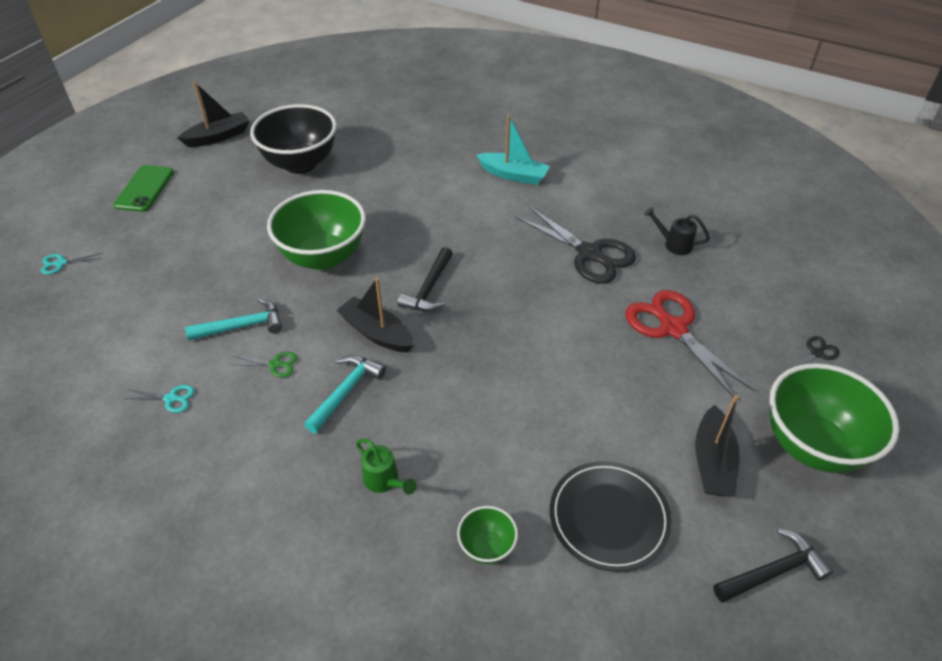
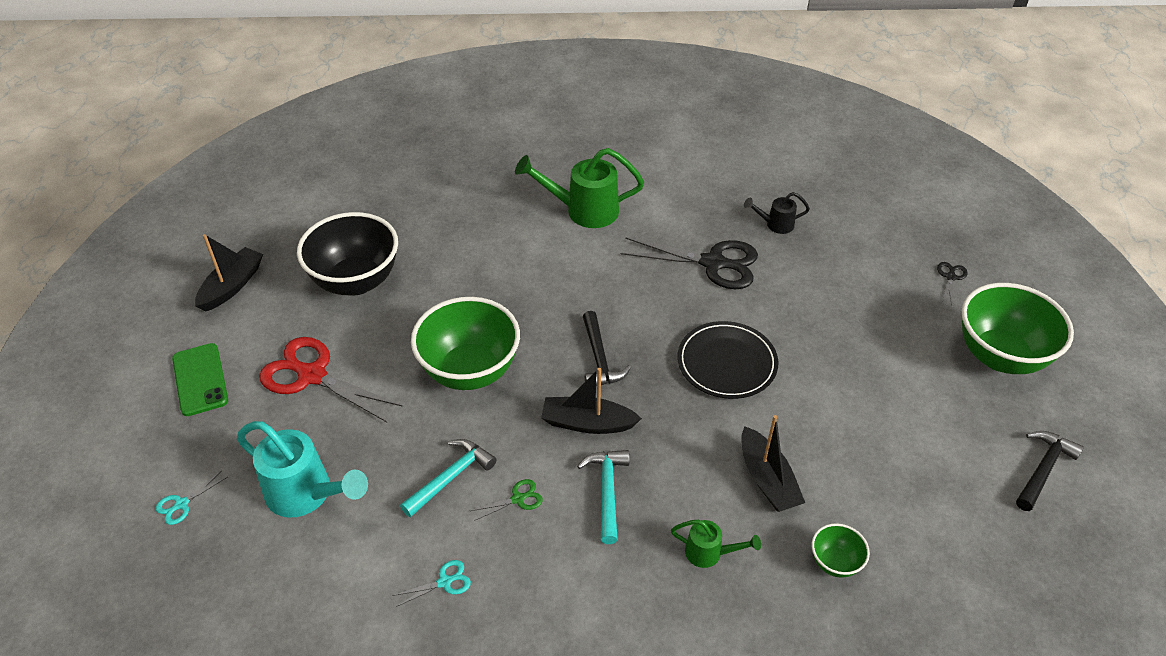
camera: 30 degrees left, 0 degrees up
(139, 293) = (306, 494): none -> turquoise watering can
(513, 175) = (583, 211): turquoise boat -> green watering can
(609, 517) = (904, 489): black plate -> black plate (726, 363)
(672, 328) = (831, 303): red scissors -> red scissors (312, 375)
(712, 462) = (943, 405): black boat -> black boat (767, 479)

